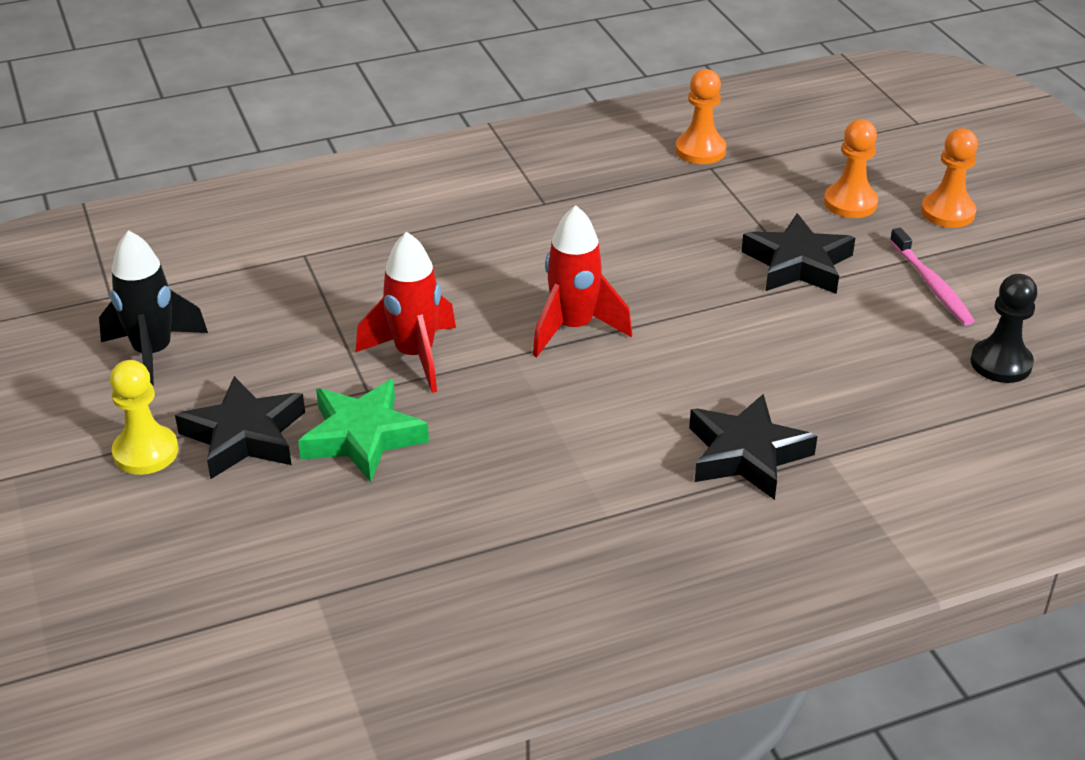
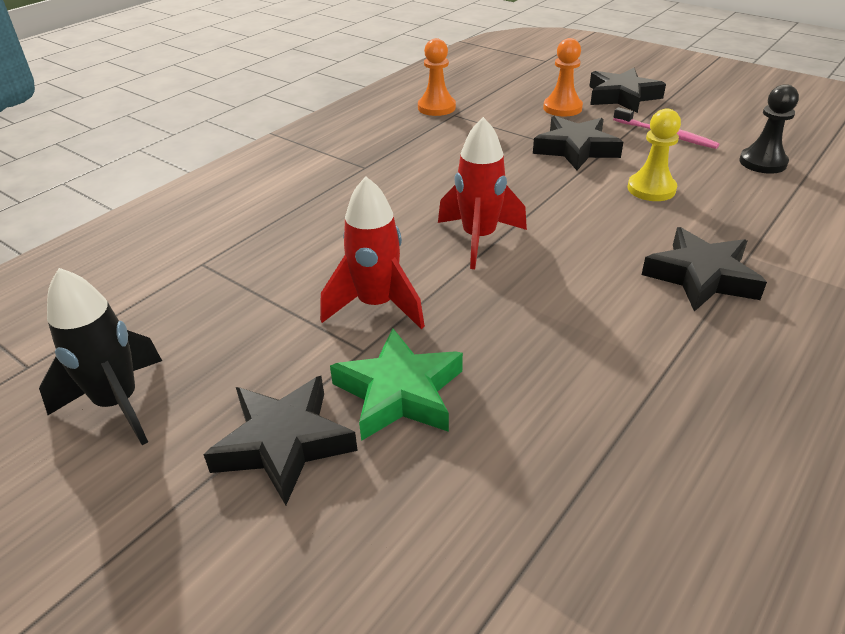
camera: 30 degrees left, 0 degrees up
(146, 452) = (188, 510): yellow pawn -> yellow pawn (651, 189)
(947, 212) = (622, 96): orange pawn -> black star

